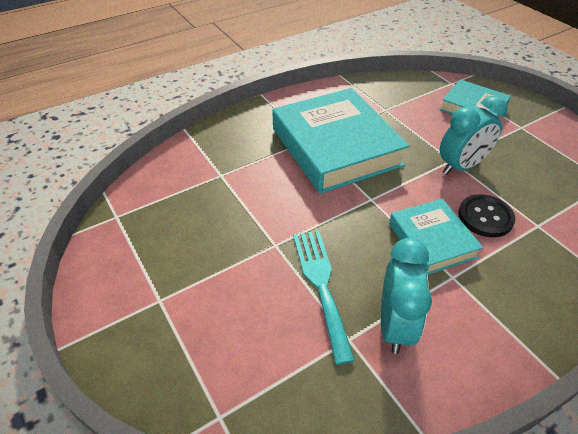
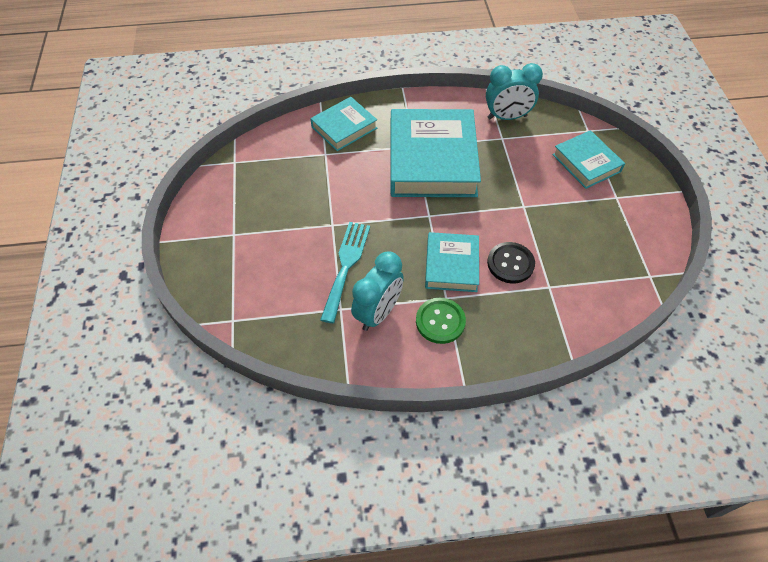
camera: 25 degrees right, 10 degrees up
(225, 144) = (344, 127): none -> turquoise book
(461, 166) = (526, 214): turquoise clock -> turquoise clock (507, 117)
(467, 306) = (440, 321): none -> green button

